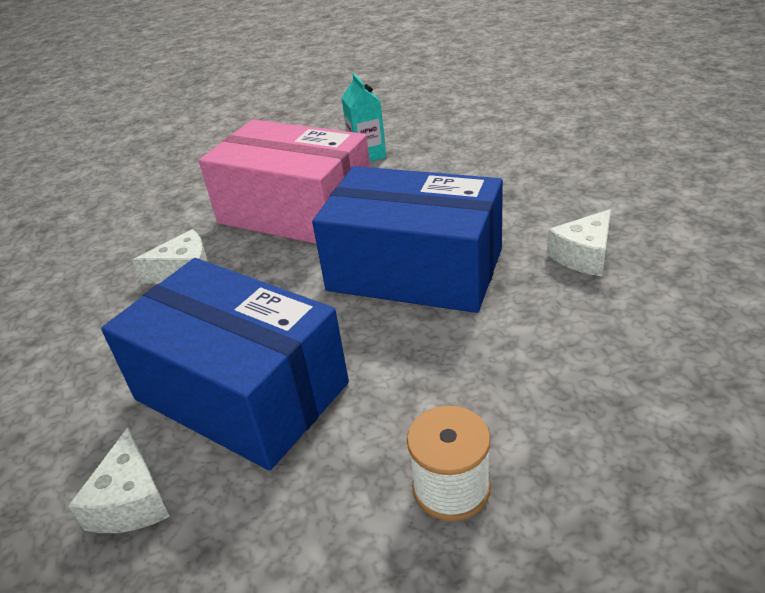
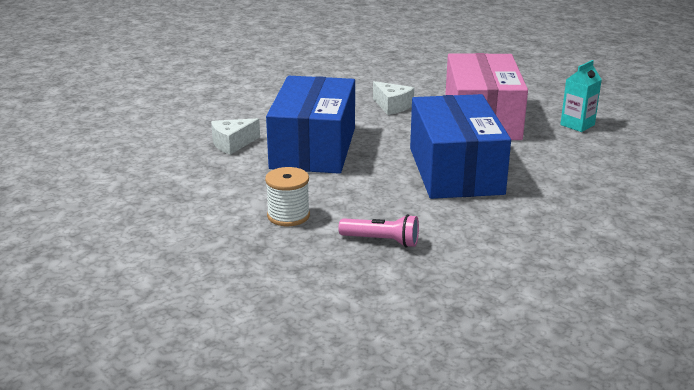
camera: 60 degrees right, 10 degrees down
(577, 394) = (381, 241): none -> pink flashlight
(584, 255) = (526, 225): white cheese -> none

